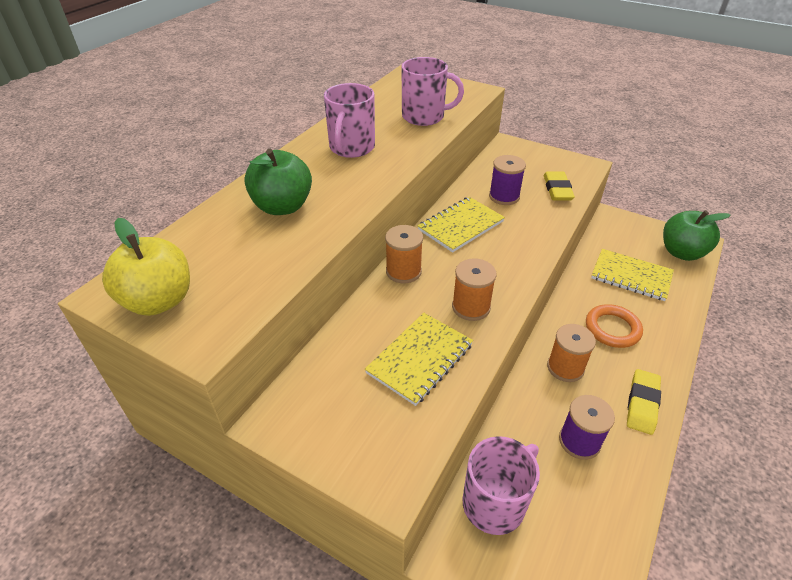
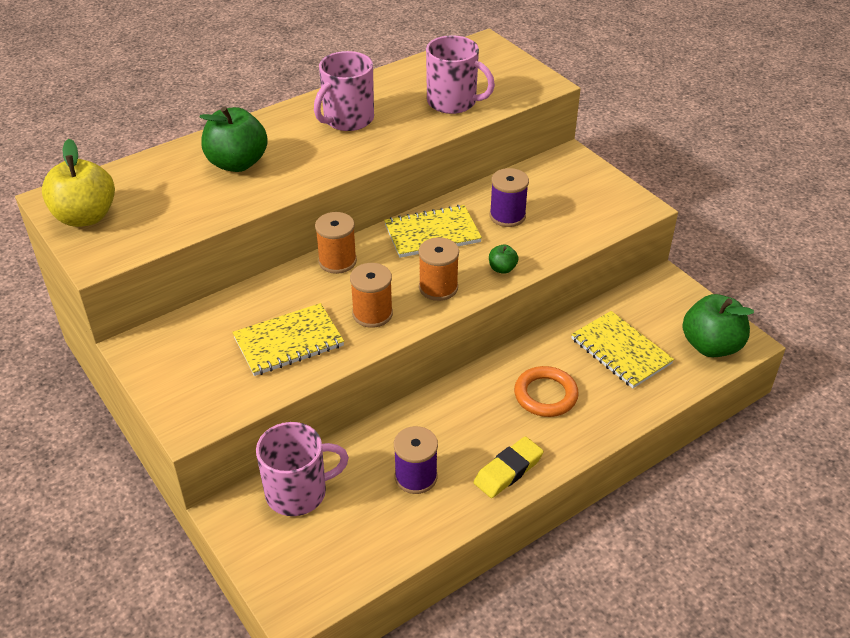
camera: 25 degrees right, 0 degrees up
(537, 237) = (502, 269): none -> green apple
(557, 189) = (575, 225): yellow eraser -> none
(565, 367) = (461, 412): orange spool -> orange spool (438, 288)

